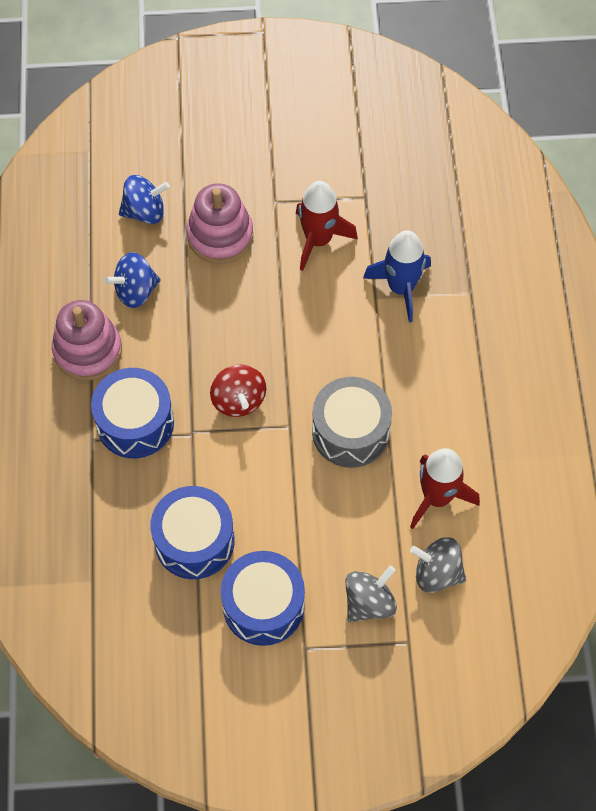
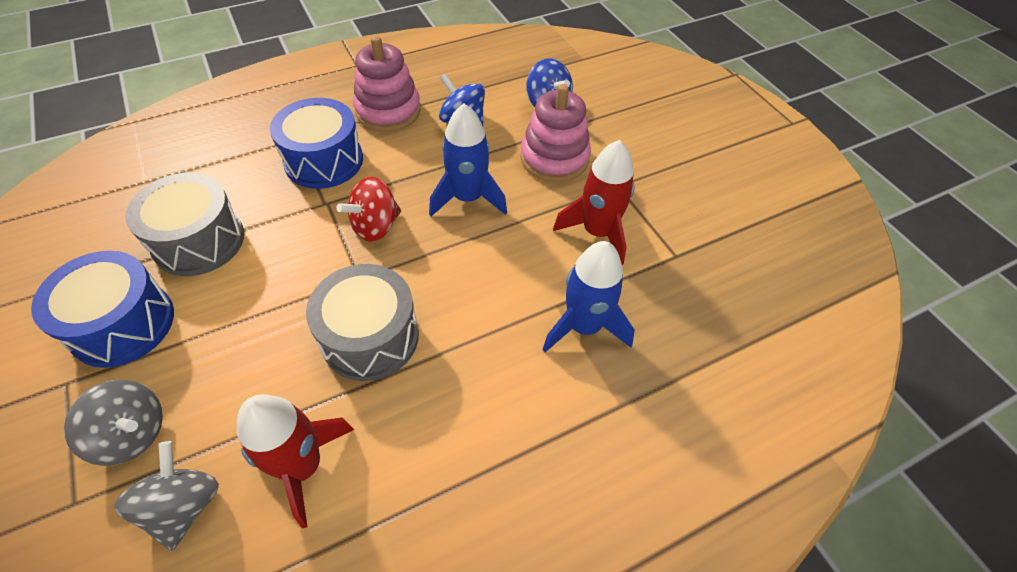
camera: 65 degrees right, 10 degrees down
(194, 541) = (199, 241): blue drum -> grey drum
(238, 320) = (468, 198): none -> blue rocket

